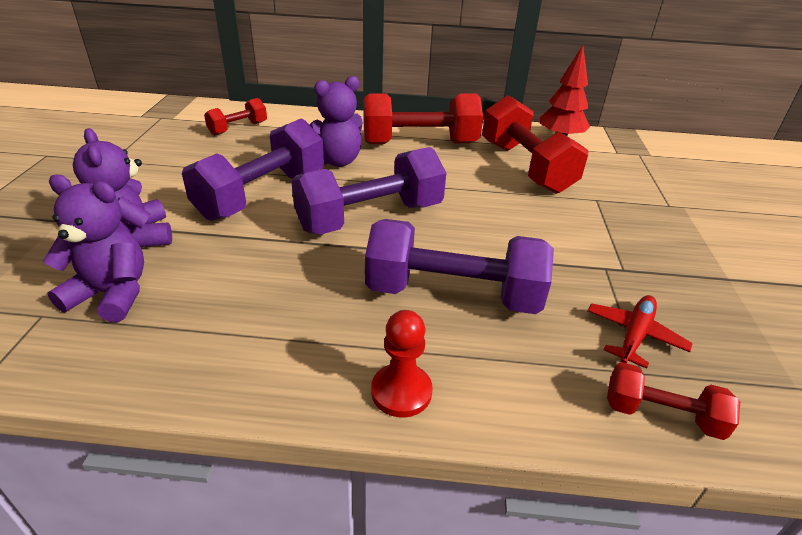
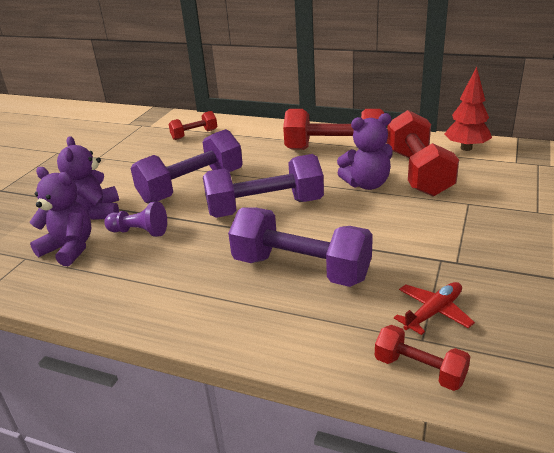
camera: 20 degrees right, 5 degrees down
(212, 261) = (139, 232): none -> purple pawn
(336, 161) = (258, 162): purple teddy bear -> purple teddy bear (367, 184)
(401, 392) = (230, 329): red pawn -> none

